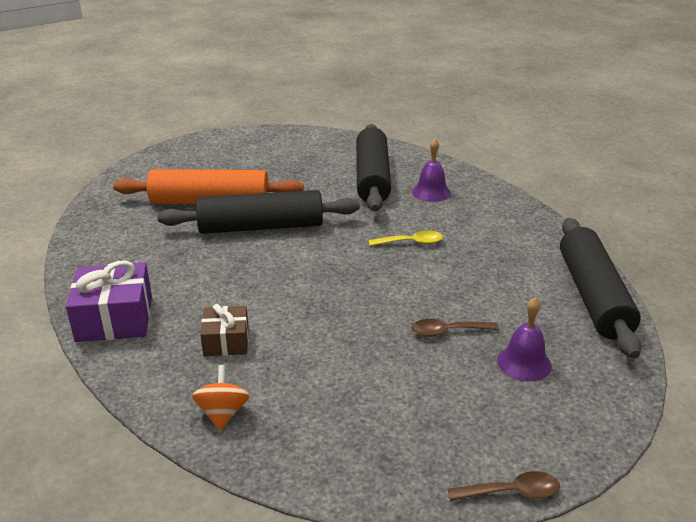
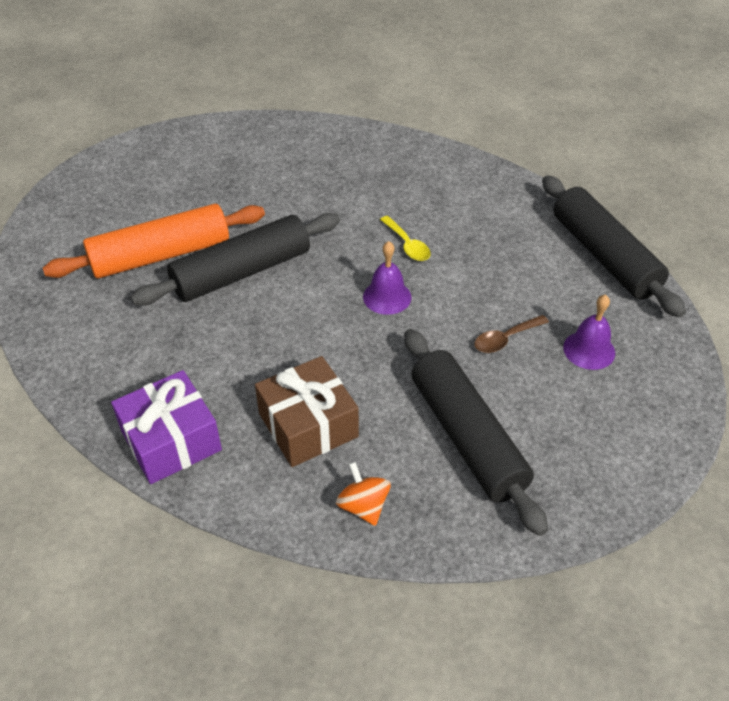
camera: 25 degrees left, 15 degrees up
(226, 341) = (308, 425): brown gift -> brown gift, size x1.63
(372, 178) = (314, 172): black rolling pin -> black rolling pin (467, 437)
(411, 242) = (407, 245): yellow spoon -> yellow spoon turned 90 degrees clockwise
(431, 192) = (386, 174): purple bell -> purple bell (387, 297)
(512, 492) = (653, 483): brown spoon -> none

